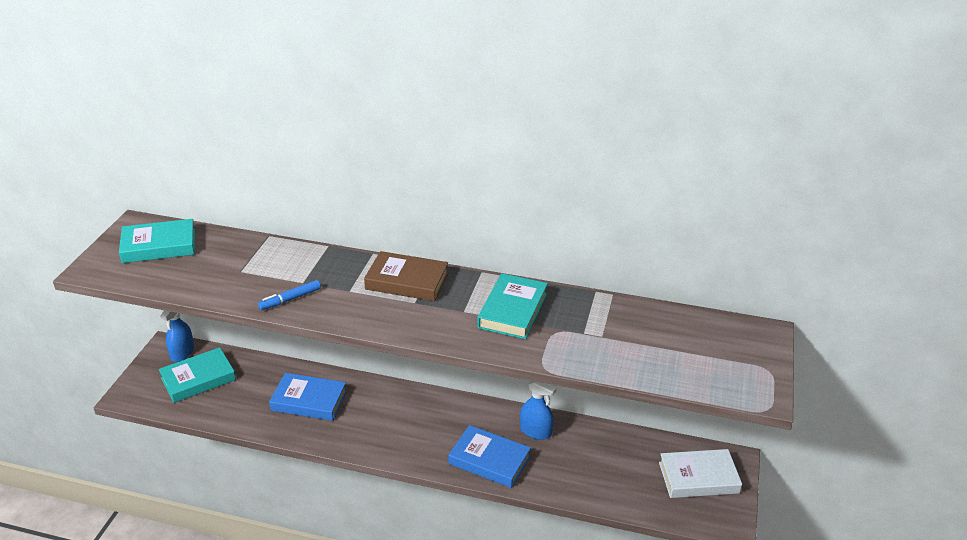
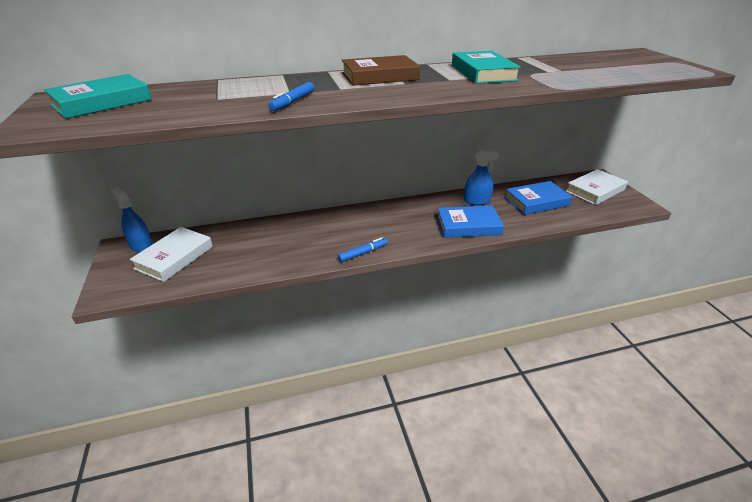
camera: 30 degrees left, 0 degrees up
(182, 353) = (141, 245): blue spray bottle -> blue spray bottle turned 150 degrees clockwise
(198, 379) = (174, 257): turquoise book -> white book
(309, 401) = (293, 238): blue book -> blue book (536, 201)
(355, 447) = (363, 253): none -> blue marker

